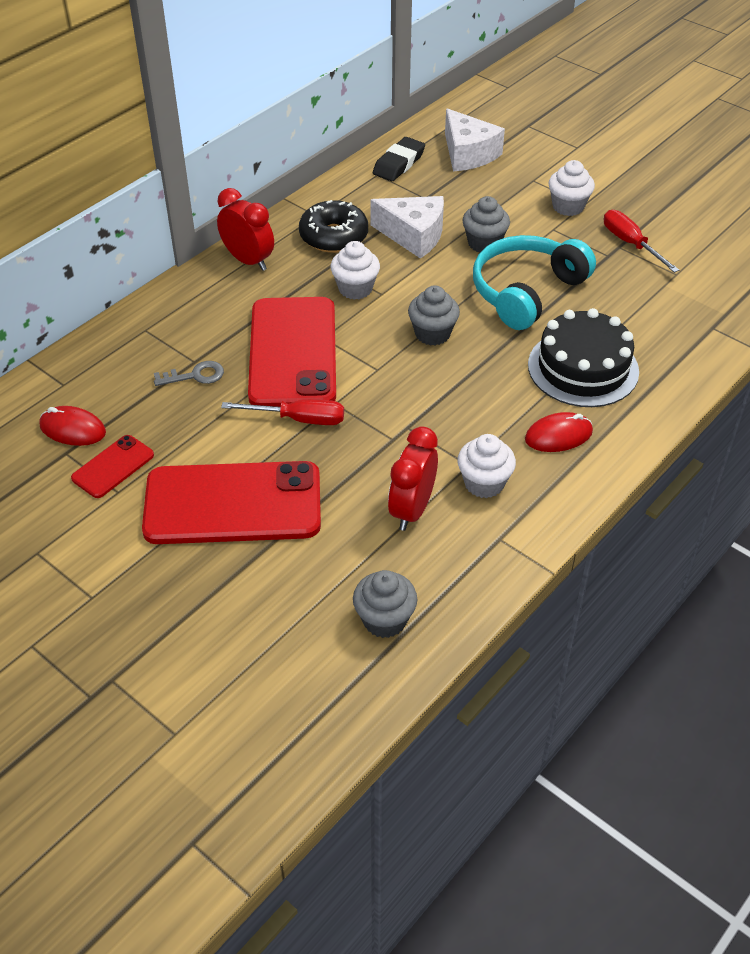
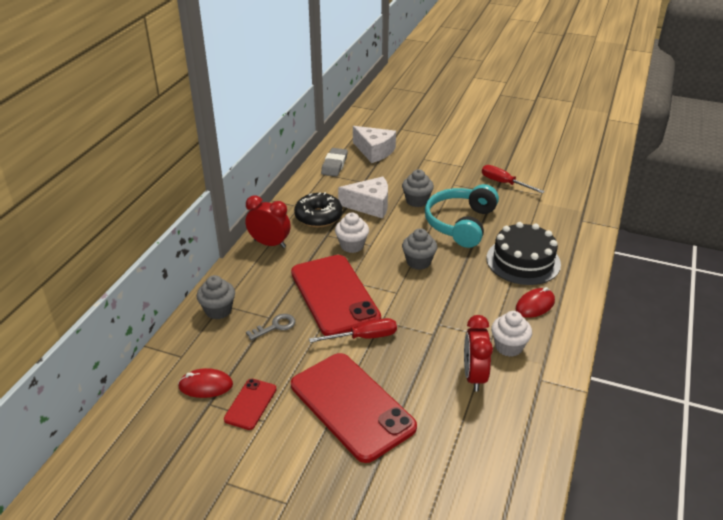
camera: 20 degrees left, 10 degrees down
(233, 504) = (352, 406): red phone -> red phone turned 75 degrees clockwise
(384, 620) = (501, 455): grey cupcake -> grey cupcake (218, 310)
(399, 163) = (334, 165): black eraser -> grey eraser
(568, 206) = (454, 169): white cupcake -> none

